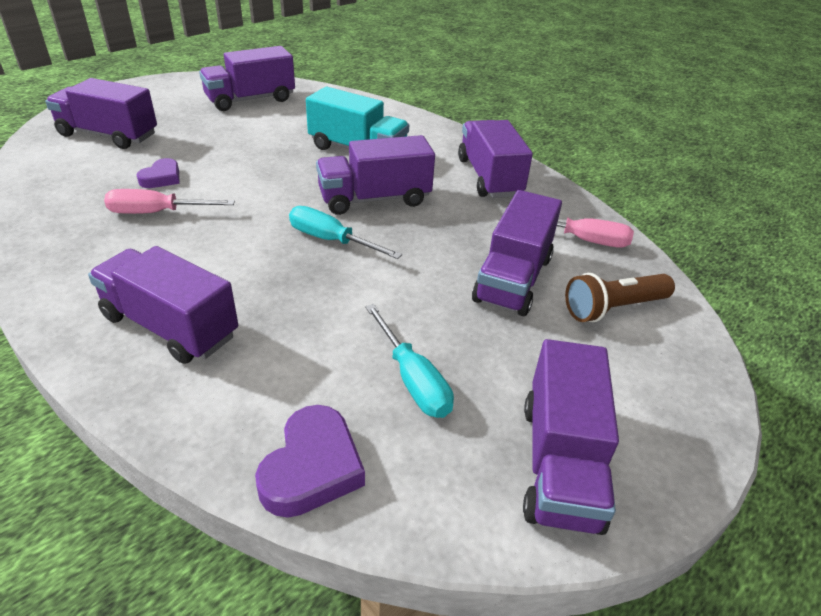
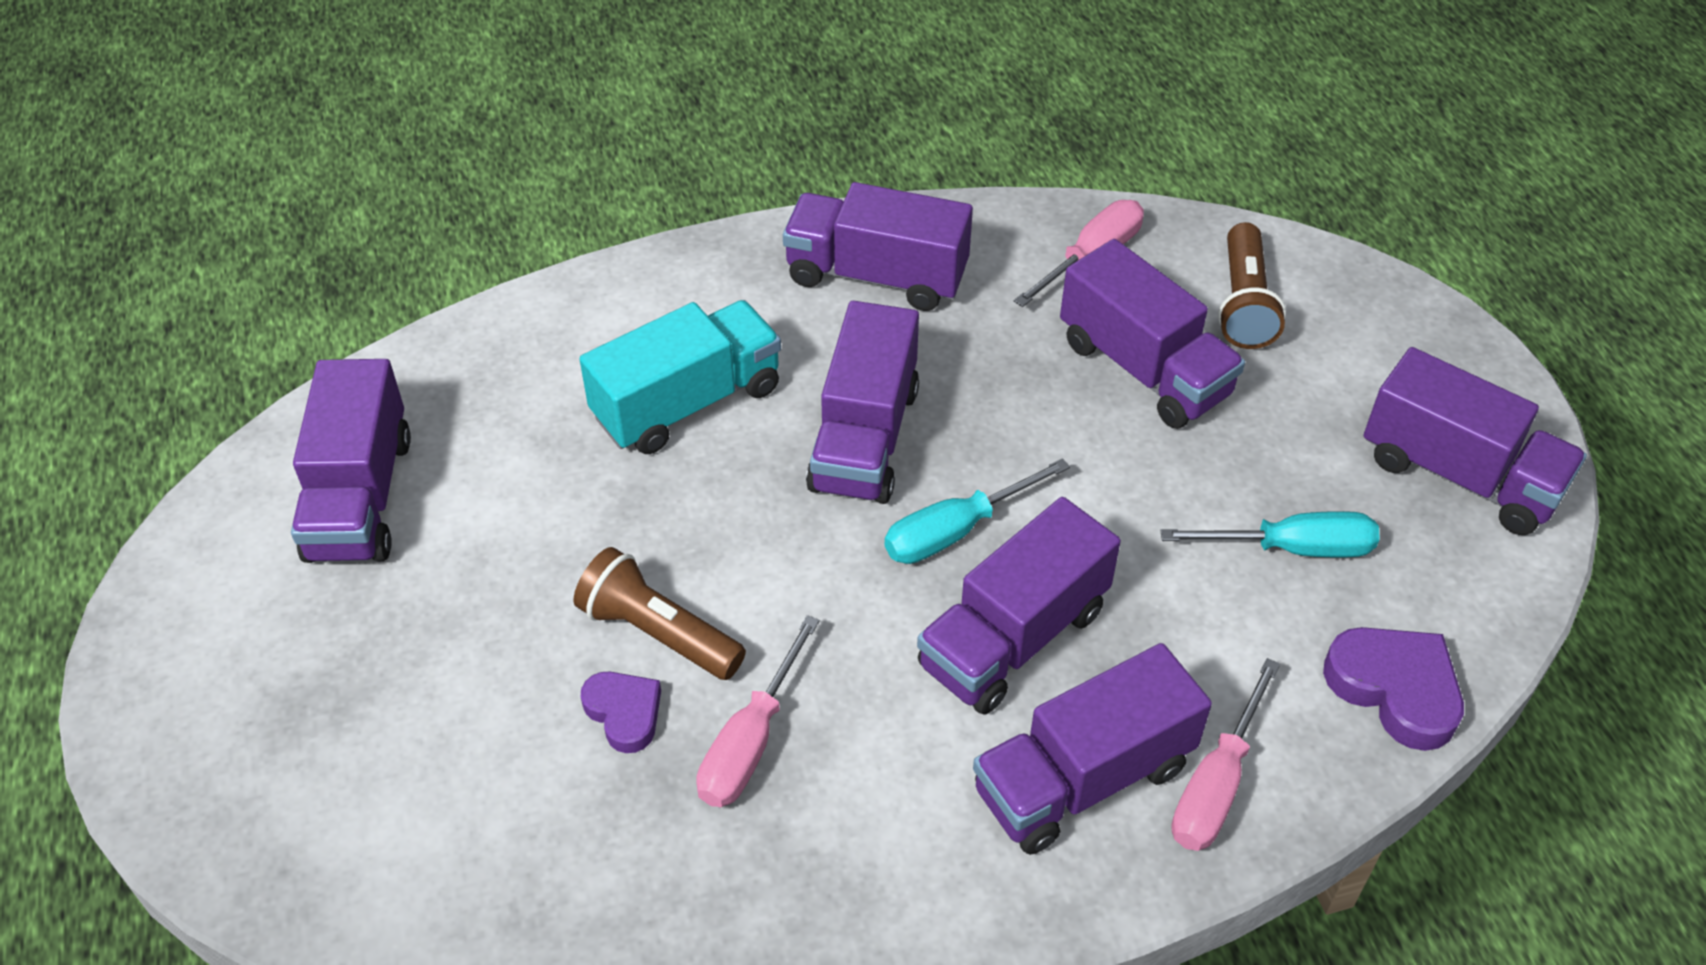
camera: 60 degrees left, 10 degrees up
(108, 135) = (376, 775): purple truck -> purple truck (1013, 638)
(185, 386) = (1216, 784): none -> pink screwdriver
(213, 175) = (658, 632): none -> brown flashlight

